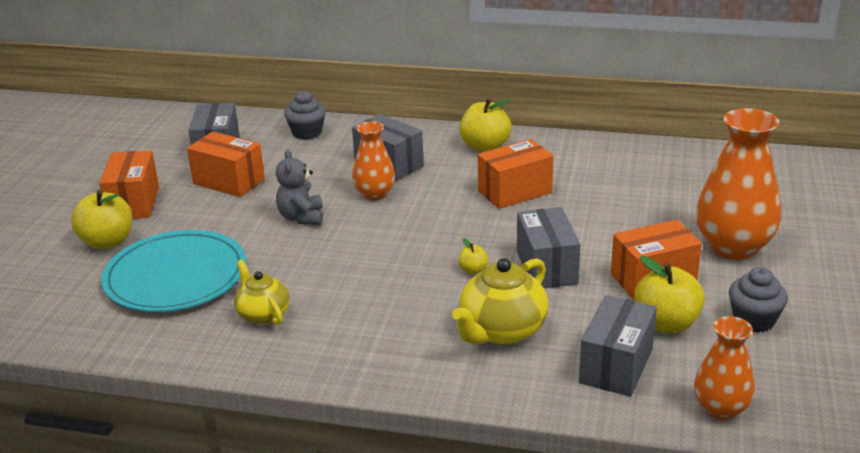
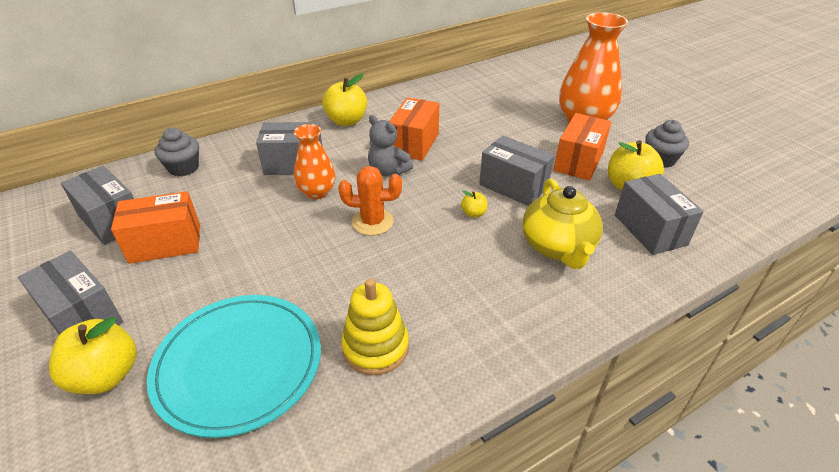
camera: 45 degrees left, 10 degrees up
(134, 203) = (82, 316): orange box -> grey box
(263, 314) = (375, 347): yellow teapot -> yellow stacking toy
(301, 217) = (283, 241): grey teddy bear -> grey teddy bear (388, 171)
(383, 236) = (372, 222): none -> orange cactus
(721, 408) = (732, 223): orange vase -> none

